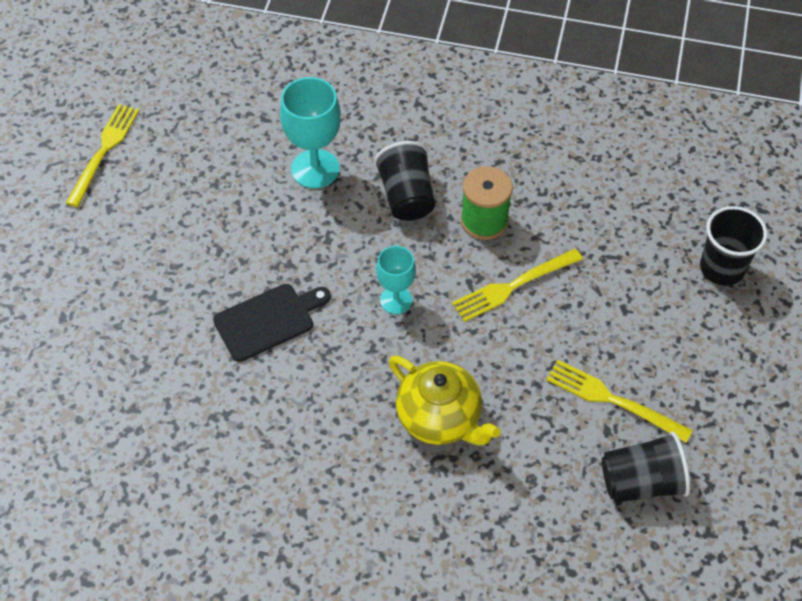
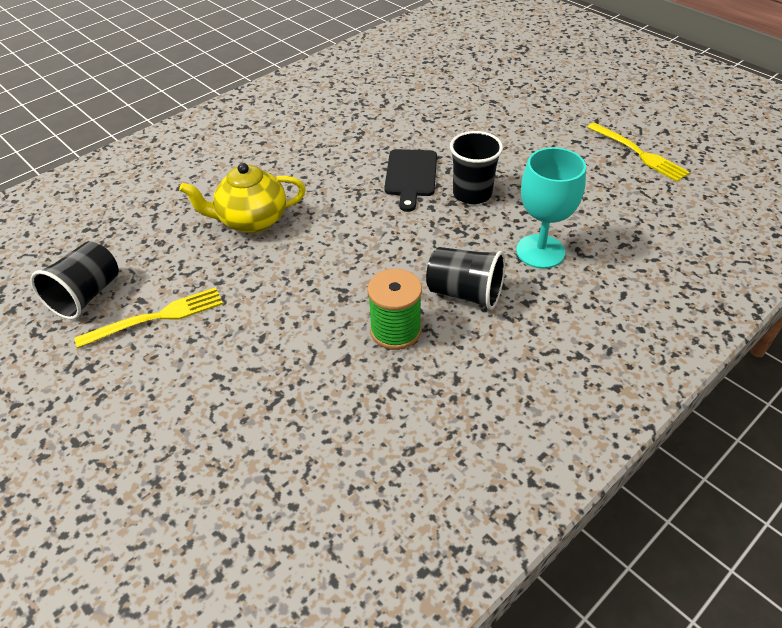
camera: 125 degrees right, 10 degrees down
(396, 300) = (367, 241): turquoise goblet -> none
(512, 287) = (313, 313): yellow fork -> none
(722, 268) = (173, 487): black cup -> black cup (472, 194)

